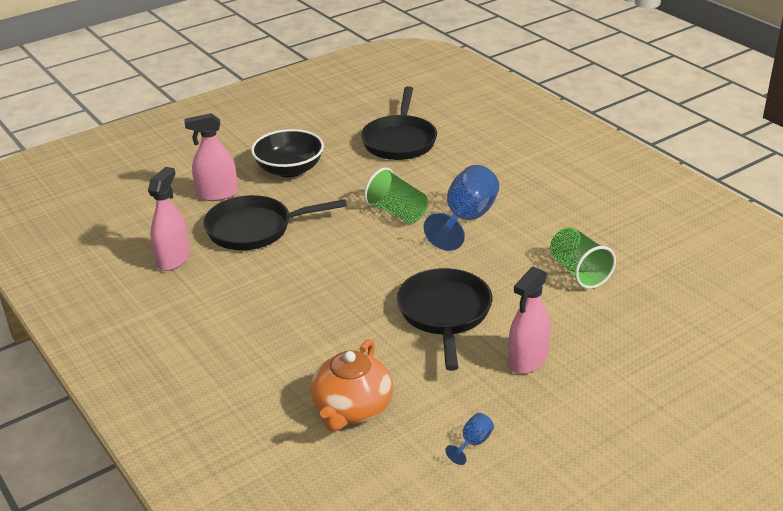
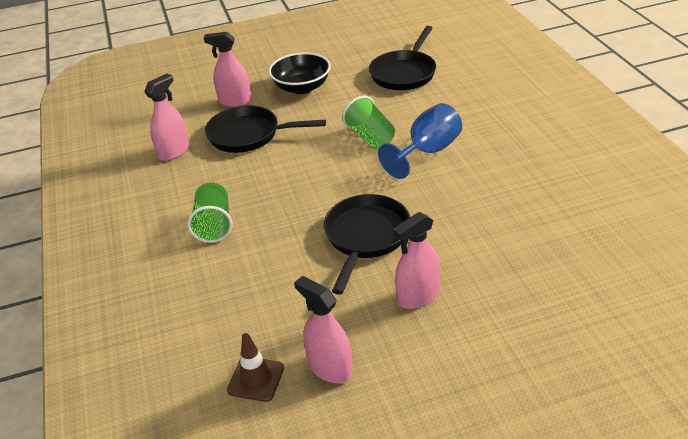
camera: 20 degrees right, 5 degrees up
(352, 409) = (244, 311): orange teapot -> none
(401, 469) = (256, 379): none -> brown traffic cone
(473, 443) = (330, 367): blue goblet -> pink spray bottle
(579, 272) = (506, 217): green cup -> green cup (214, 224)

